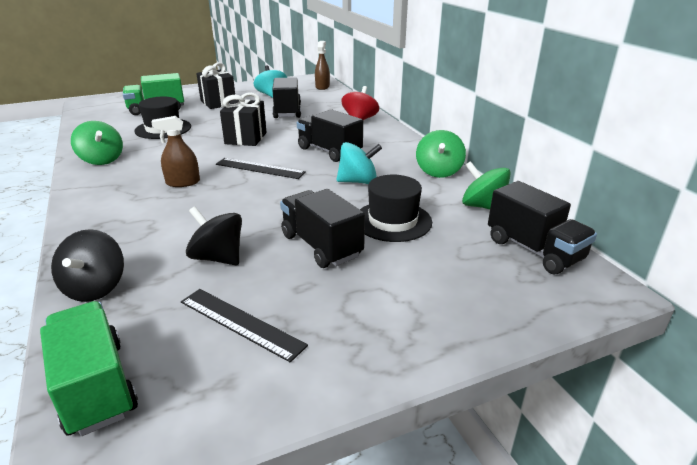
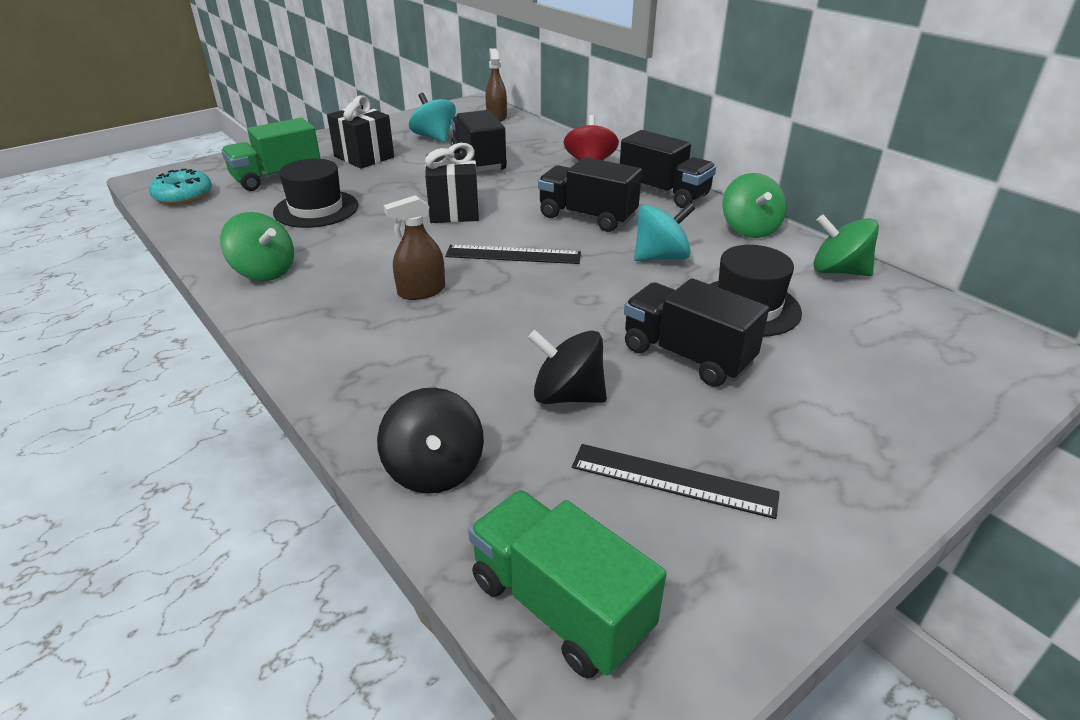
camera: 15 degrees left, 5 degrees up
(95, 114) = (183, 196): none -> turquoise donut
(534, 250) = (936, 320): black truck -> black truck (663, 193)

